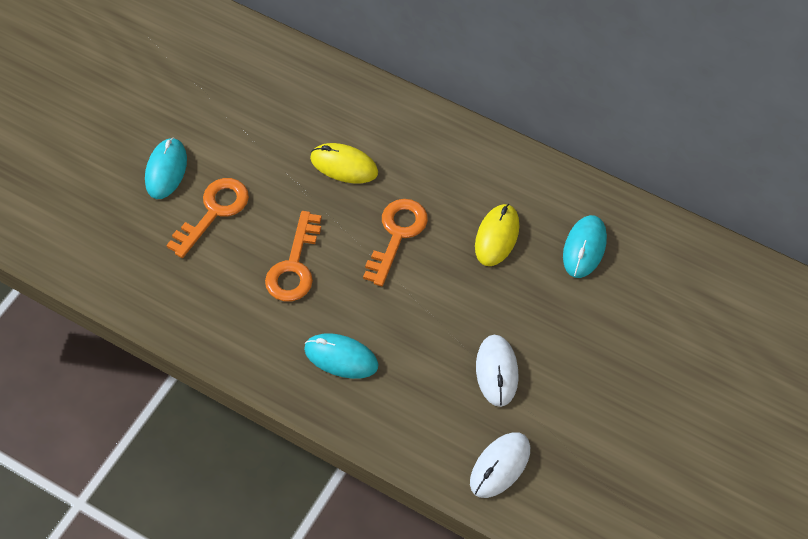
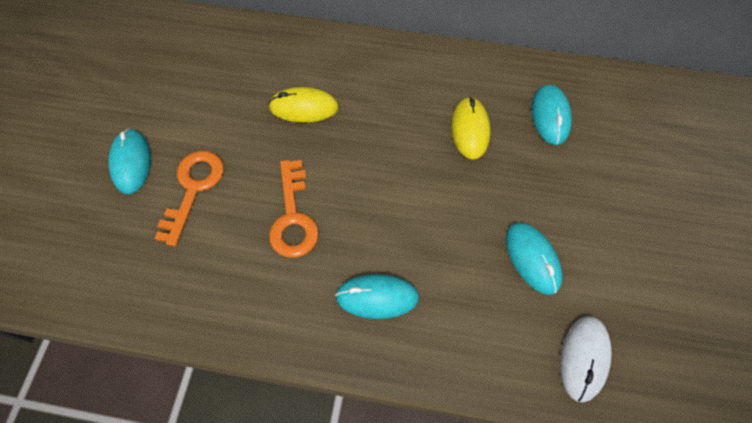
camera: 20 degrees left, 5 degrees up
(397, 235) = (379, 156): orange key -> none
(496, 371) = (532, 259): white mouse -> turquoise mouse

